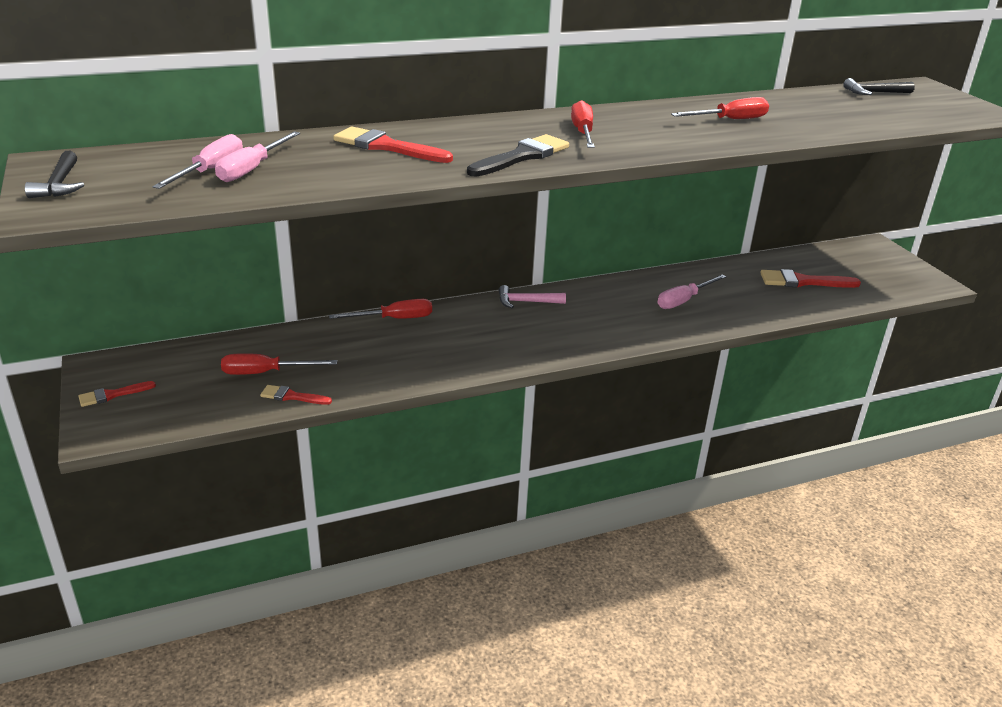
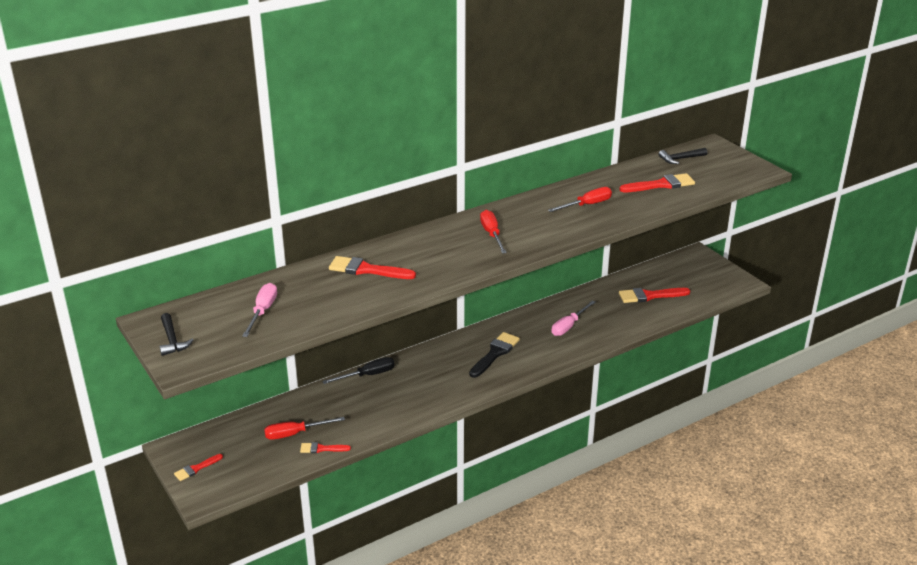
camera: 10 degrees left, 0 degrees up
(252, 169) = (289, 306): pink screwdriver -> none
(394, 319) = (368, 375): red screwdriver -> black screwdriver
(522, 156) = (459, 265): black brush -> black brush (495, 353)
(526, 302) = (457, 345): pink hammer -> none
(843, 112) = (661, 185): none -> red brush

